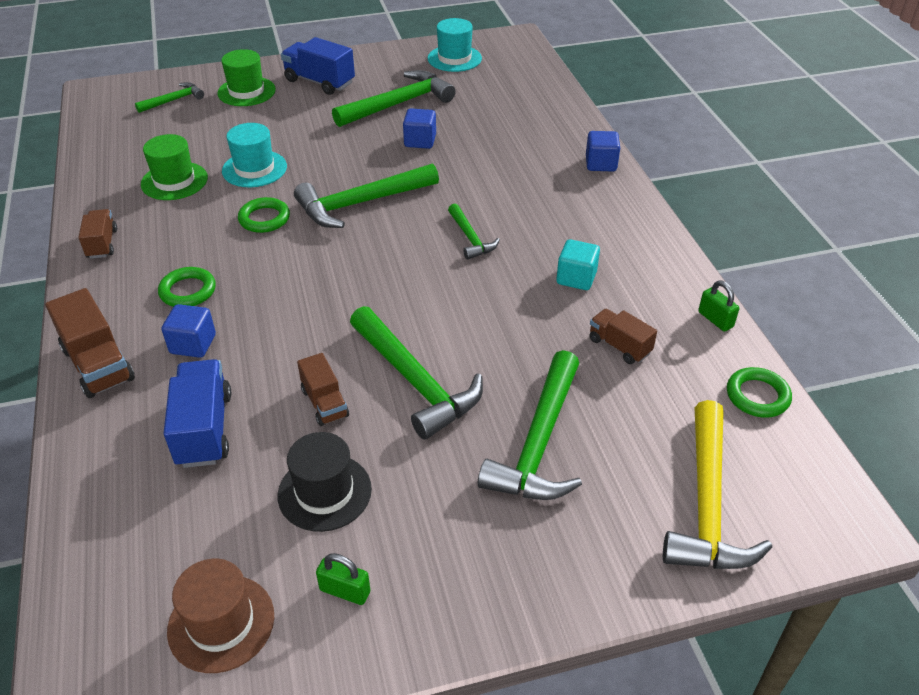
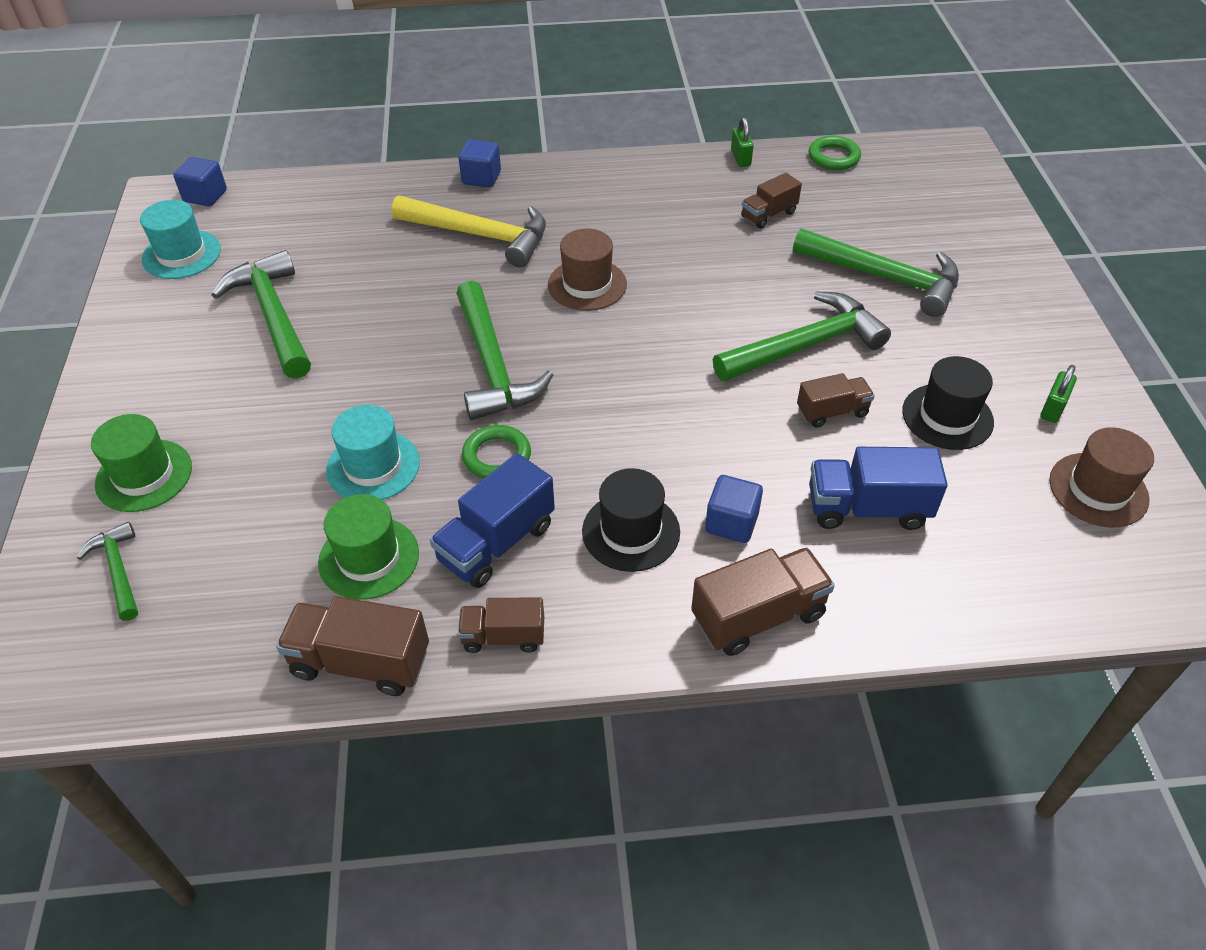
camera: 80 degrees left, 5 degrees up
(93, 192) = (360, 662): none -> brown truck
(188, 291) = (631, 531): green ring -> black hat
(319, 82) = (165, 390): blue truck -> blue truck (496, 543)
(420, 141) = (374, 304): blue cube -> blue cube (205, 196)
(470, 238) = (587, 284): green hammer -> brown hat
(576, 278) = (669, 224): turquoise cube -> none
(707, 505) = (946, 204): yellow hammer -> yellow hammer (481, 235)
(715, 319) = (740, 158): green padlock -> green padlock turned 75 degrees counterclockwise

